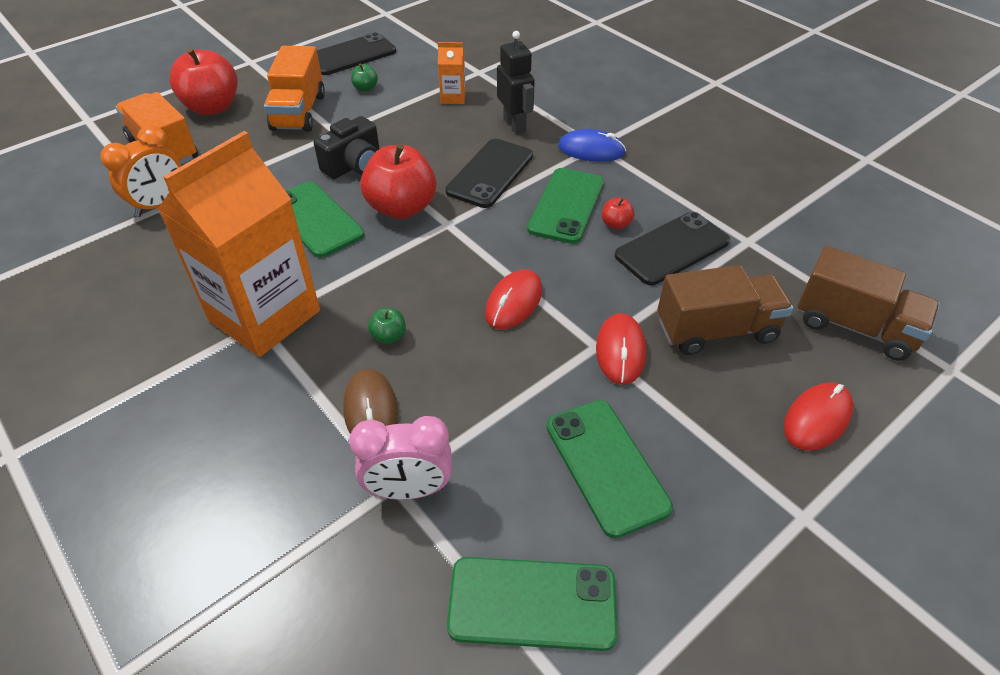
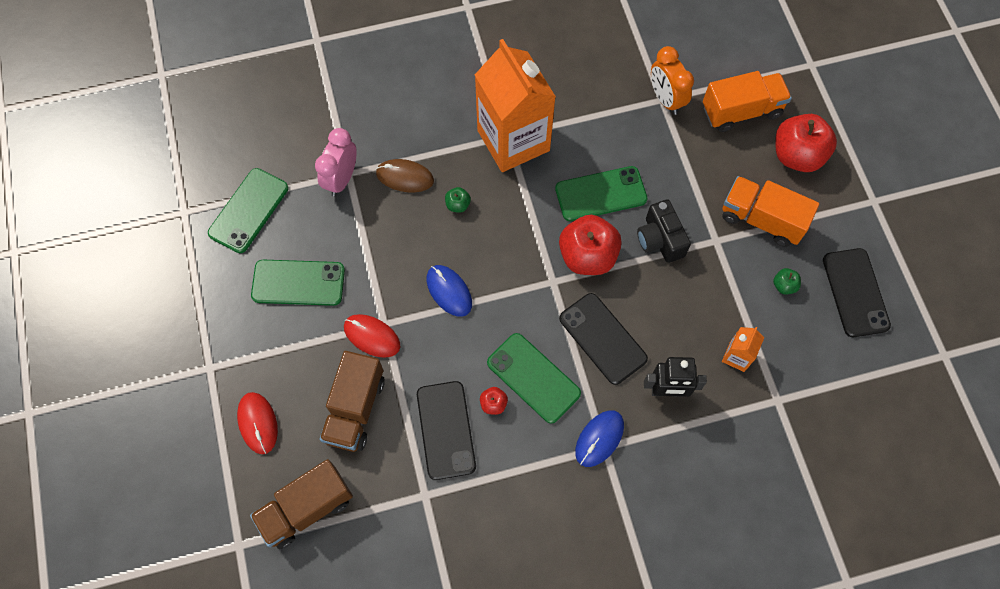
camera: 115 degrees right, 20 degrees up
(514, 302) = (449, 291): red mouse -> blue mouse

